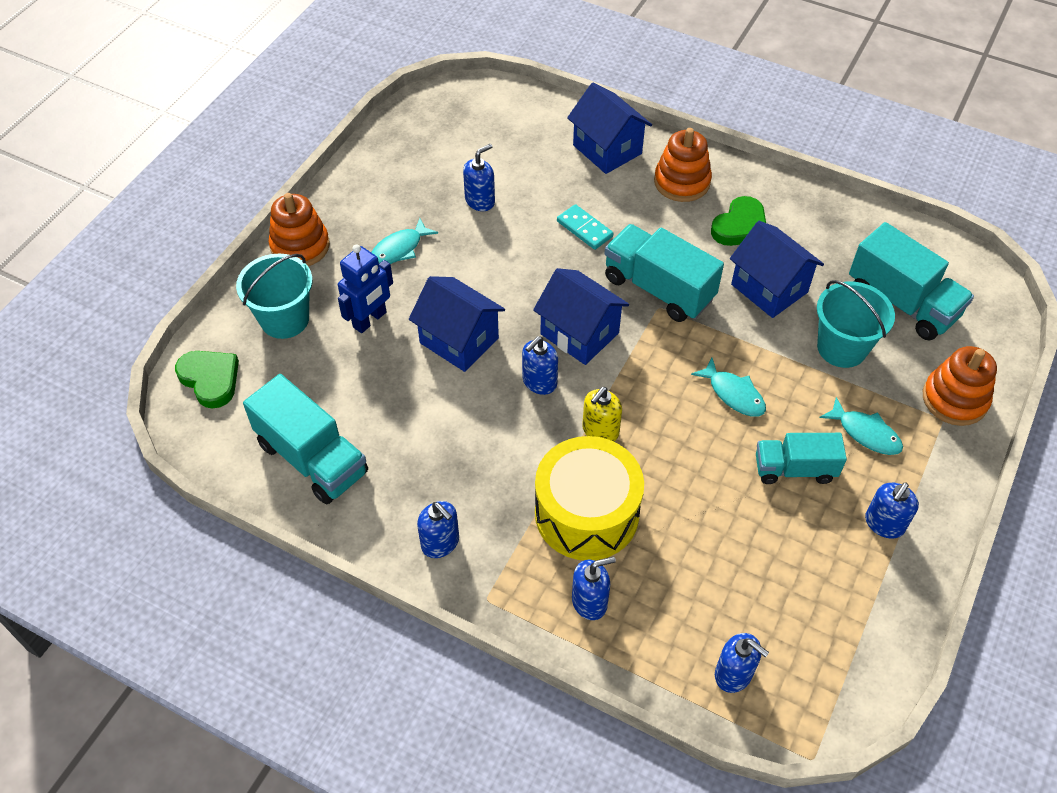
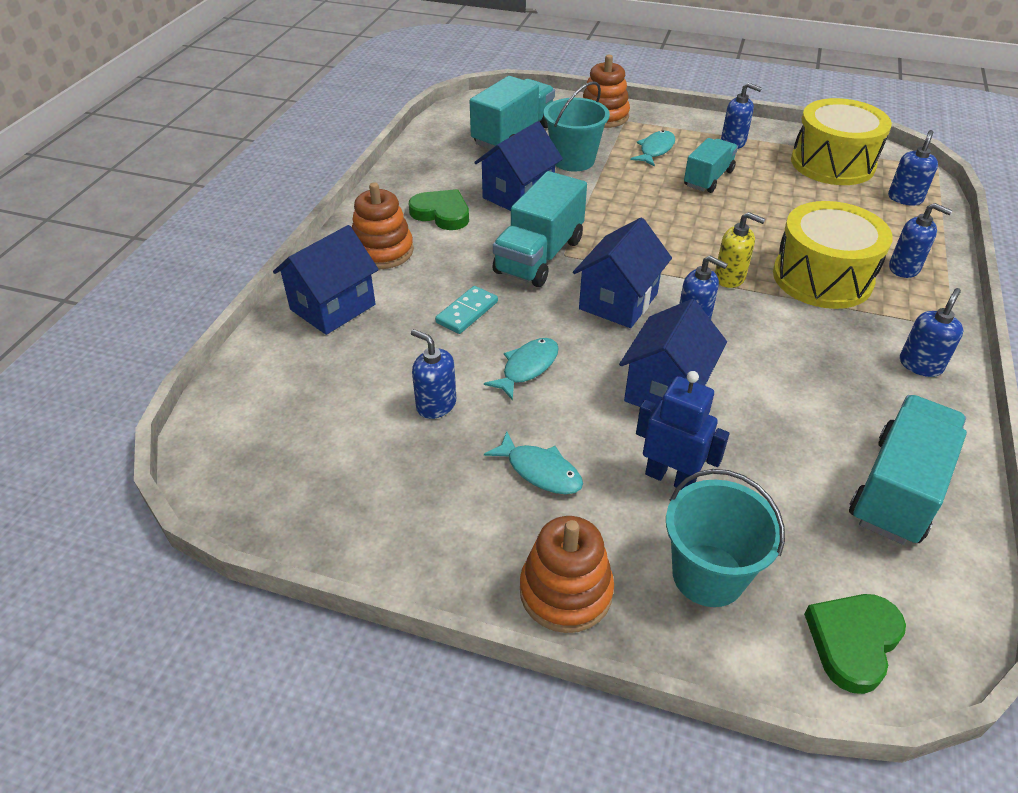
camera: 100 degrees left, 10 degrees down
(589, 601) = (904, 268): blue soap dispenser -> blue soap dispenser turned 150 degrees clockwise
(733, 394) = (648, 209): turquoise fish -> turquoise fish (527, 367)
(794, 469) = (708, 178): turquoise truck -> turquoise truck turned 135 degrees counterclockwise
(826, 623) = (832, 163): none -> yellow drum

